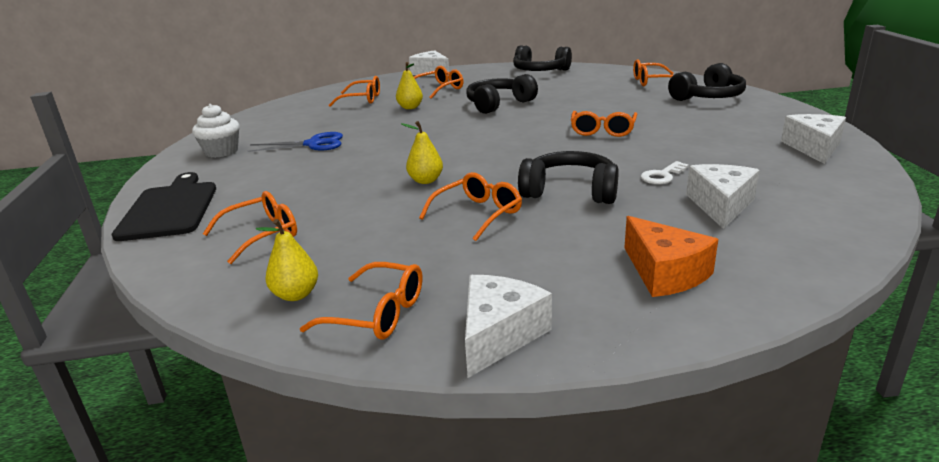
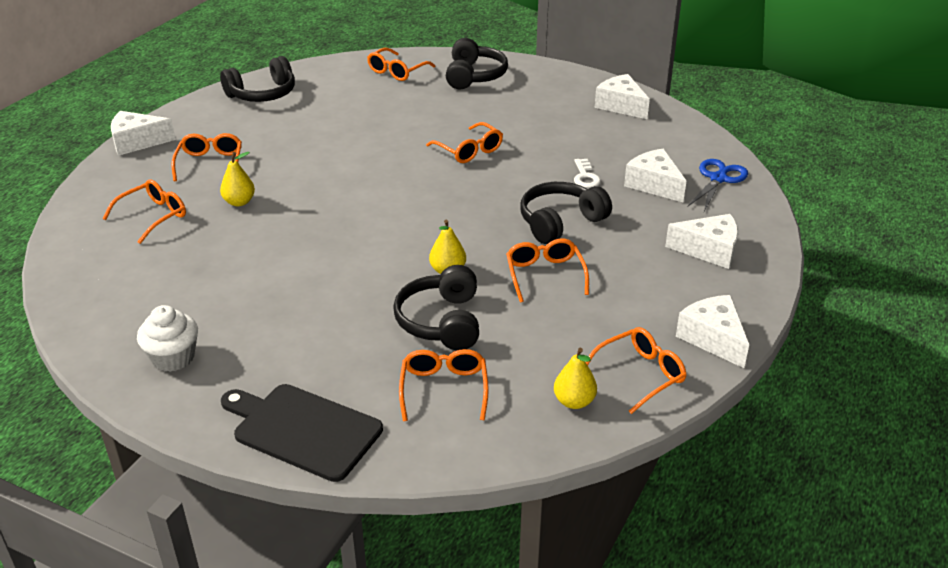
camera: 55 degrees left, 10 degrees up
(314, 144) = (253, 293): blue scissors -> blue scissors (718, 178)
(498, 104) = (320, 158): black headphones -> black headphones (441, 321)
(664, 273) = (709, 250): orange cheese -> white cheese

